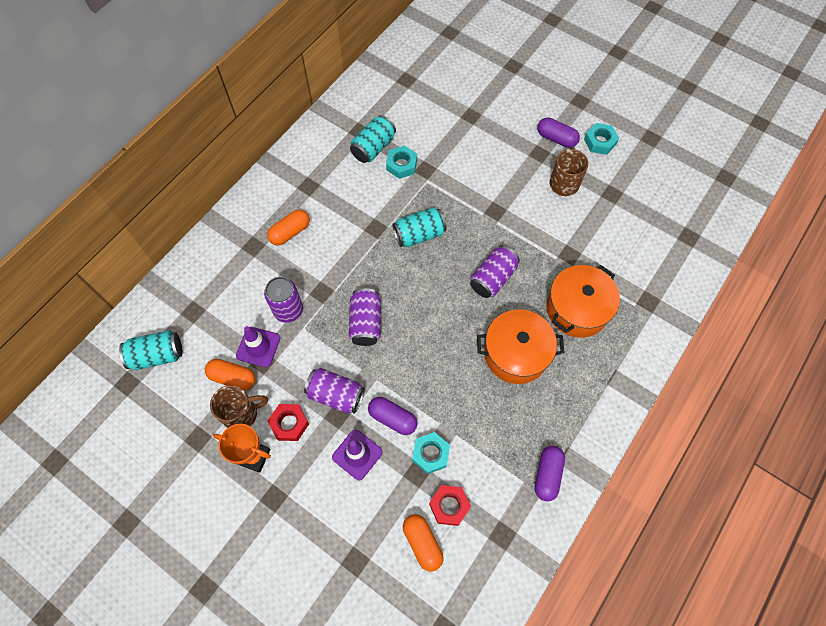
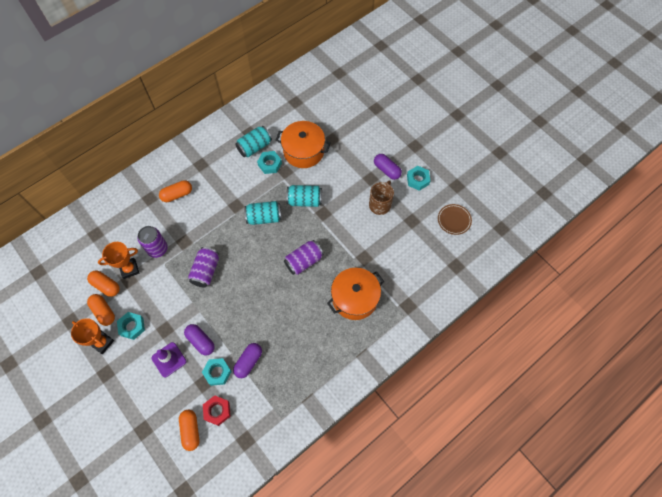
camera: 15 degrees right, 0 degrees up
(157, 355) = (63, 258): turquoise can -> turquoise can (304, 200)
(242, 414) = (104, 312): brown mug -> orange capsule
(258, 347) = (129, 269): purple traffic cone -> orange trophy
(289, 423) = (132, 326): red nut -> turquoise nut
(336, 395) = (169, 315): purple can -> none
(516, 354) = (300, 319): orange pot -> orange pot (303, 151)
(547, 475) = (290, 408): purple capsule -> purple capsule (248, 362)
(664, 181) = (454, 220): none -> brown plate

